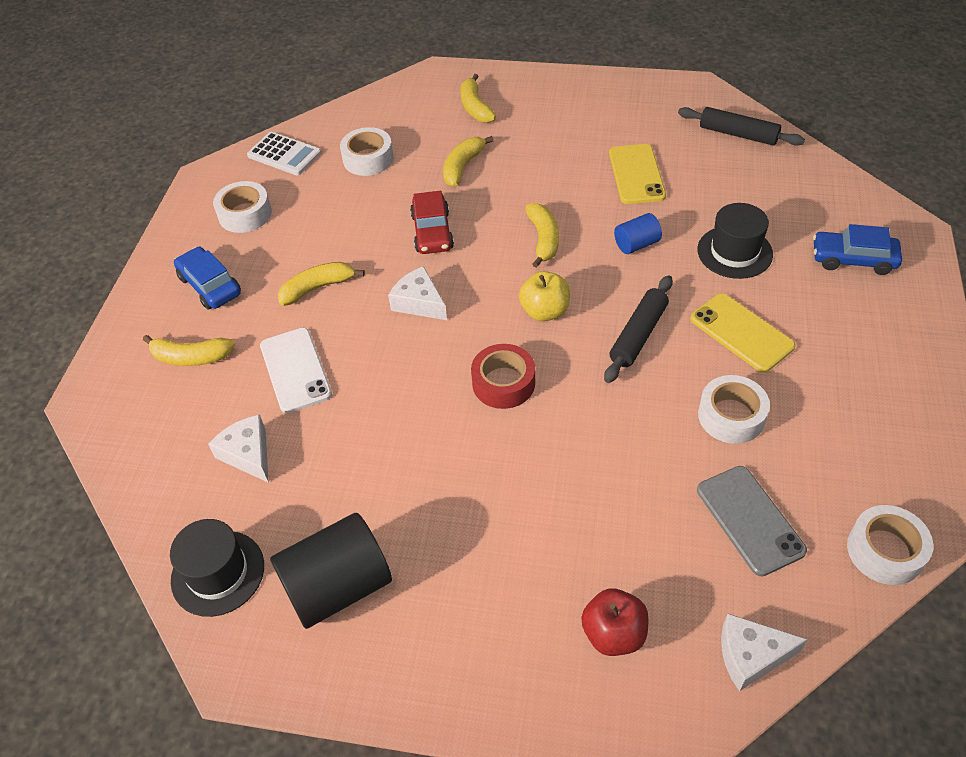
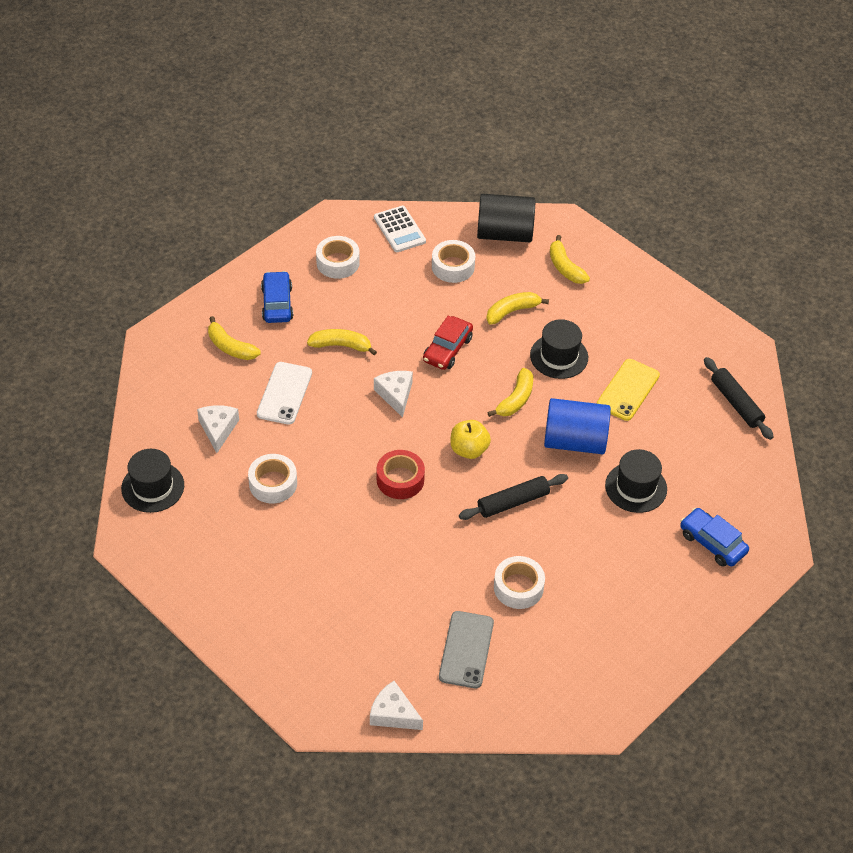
camera: 30 degrees right, 0 degrees up
(338, 586) = (208, 535): black cylinder -> black cylinder (504, 233)
(475, 107) = (565, 267): yellow banana -> yellow banana turned 45 degrees counterclockwise
(545, 180) = (559, 356): none -> black hat
(613, 634) = (331, 655): red apple -> none
(636, 244) = (574, 441): blue cylinder -> blue cylinder, size x1.96
(741, 333) = (581, 542): yellow phone -> none
(885, 551) = (526, 716): white tape -> white tape (273, 483)

